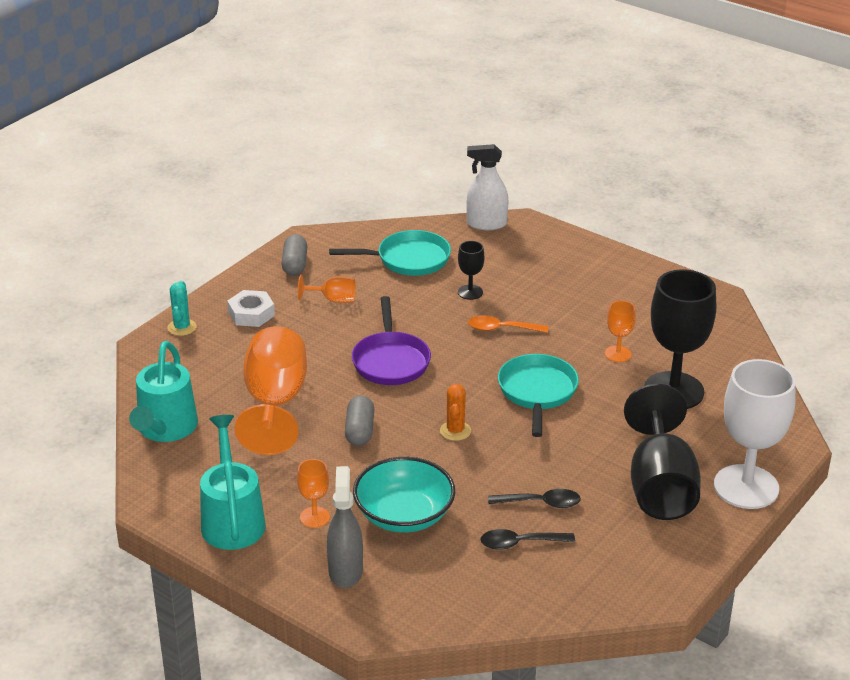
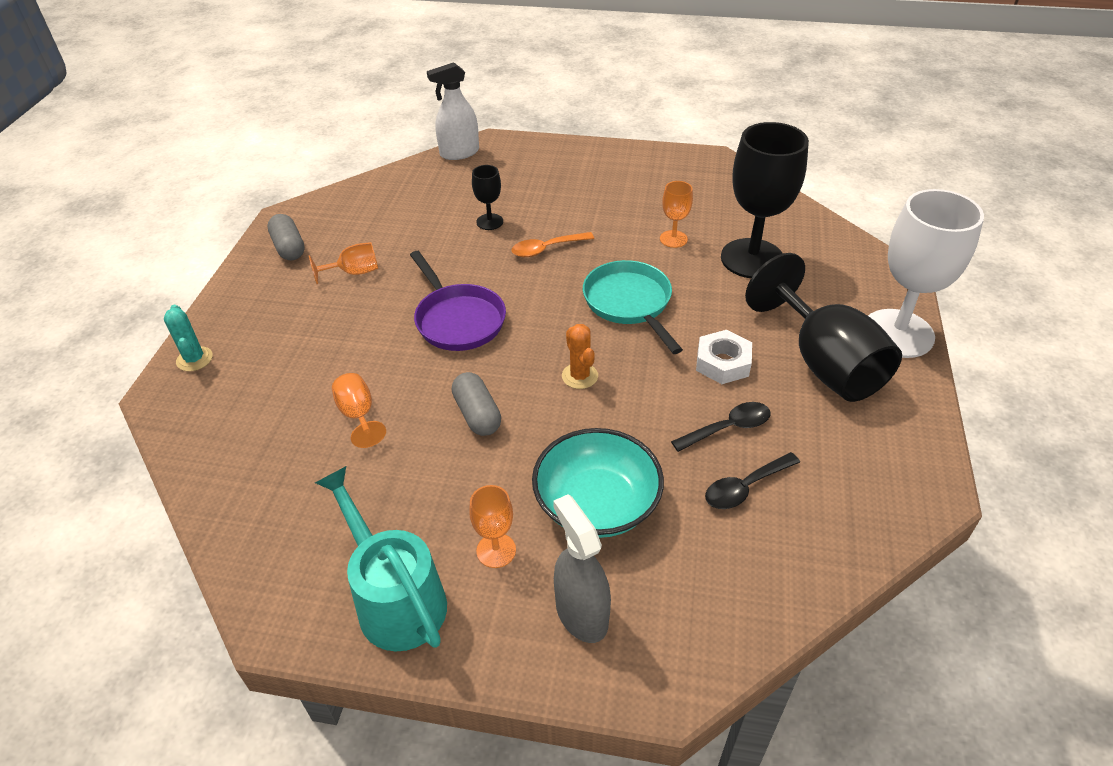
camera: 25 degrees left, 10 degrees up
(165, 429) = (239, 501): turquoise watering can -> none
(251, 314) = (270, 317): white nut -> white nut (723, 363)
(275, 403) = (358, 415): orange goblet -> orange goblet, size x0.46
(408, 259) = (406, 208): turquoise pan -> none

